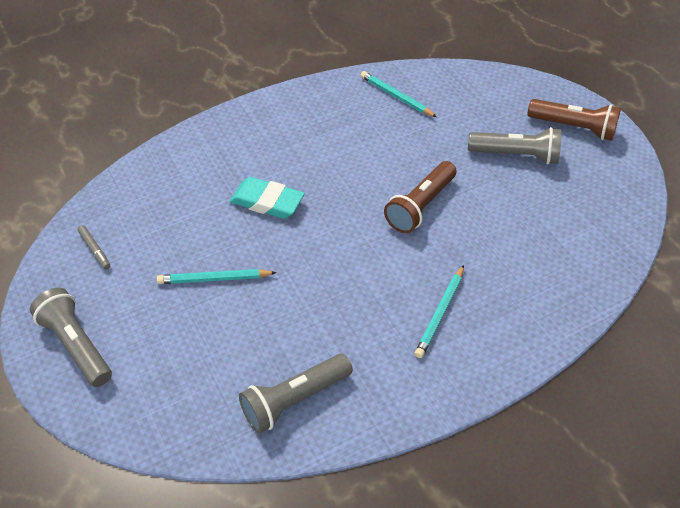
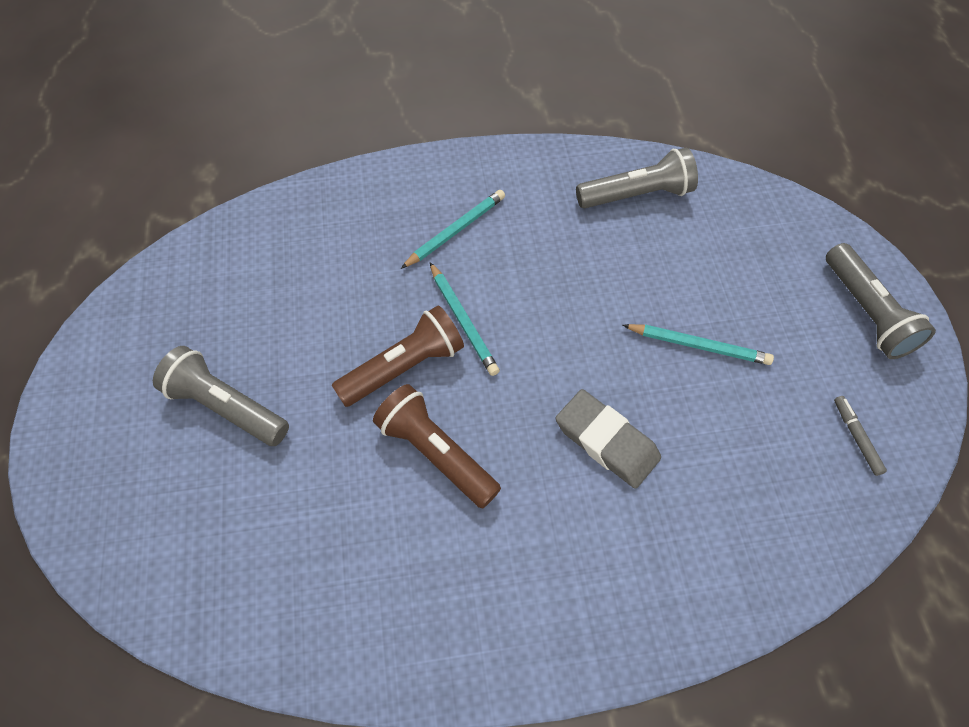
camera: 160 degrees left, 10 degrees up
(267, 202) = (606, 441): turquoise eraser -> grey eraser
(396, 96) = (324, 597): turquoise pencil -> turquoise pencil (463, 321)
(574, 128) = (107, 428): brown flashlight -> brown flashlight (436, 453)

